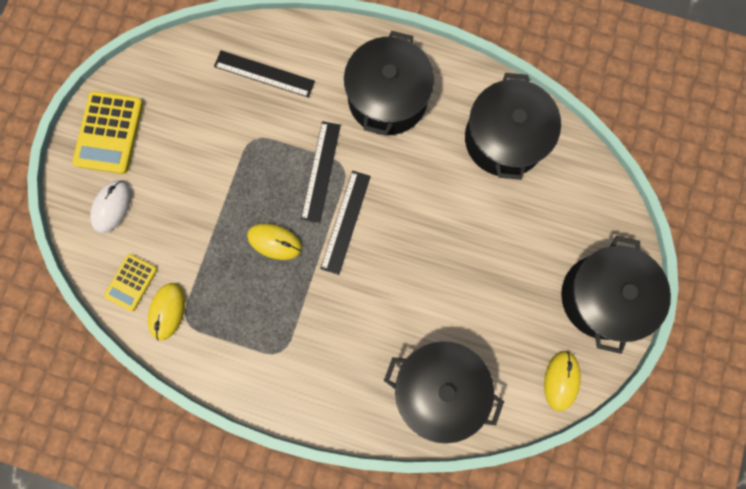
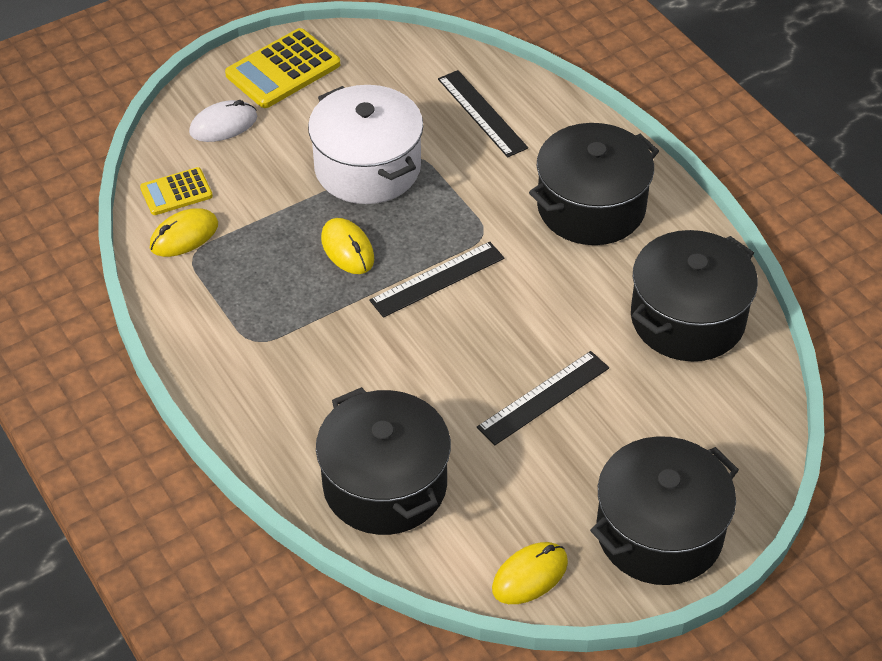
camera: 40 degrees right, 30 degrees down
(232, 170) = (367, 167): none -> white pot
(320, 171) = (456, 223): black ruler -> black ruler (543, 397)

